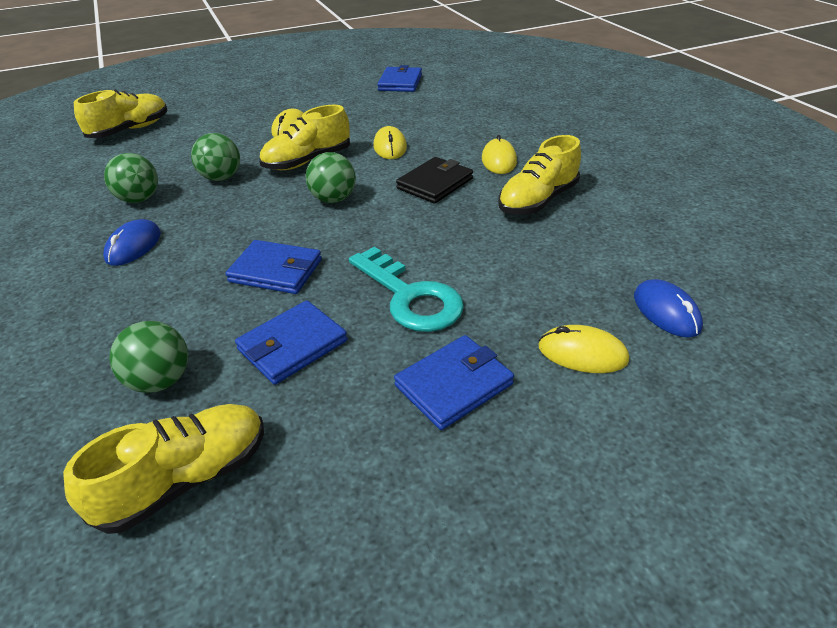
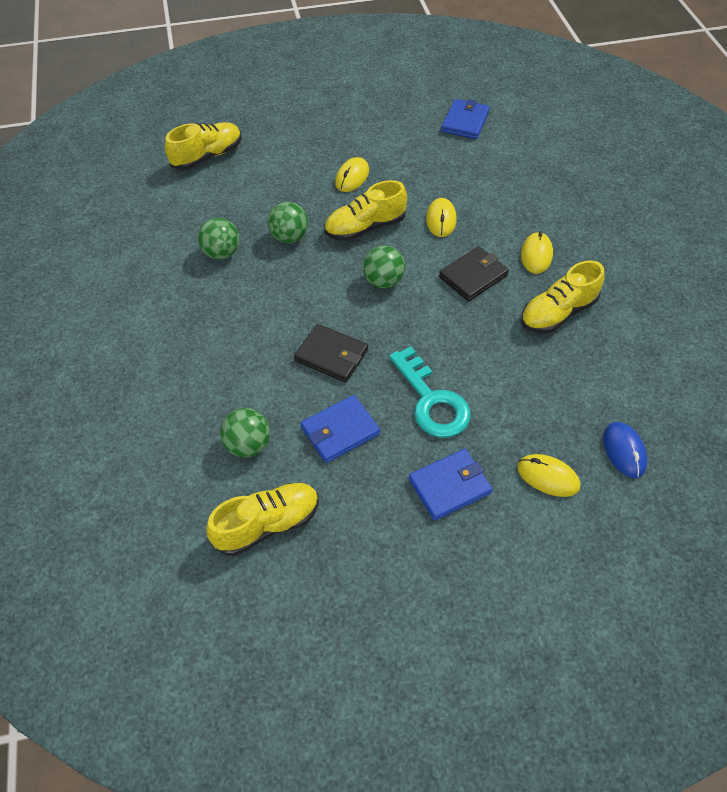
camera: 10 degrees right, 15 degrees up
(133, 246) = (221, 308): blue mouse -> none
(276, 271) = (331, 355): blue wallet -> black wallet

